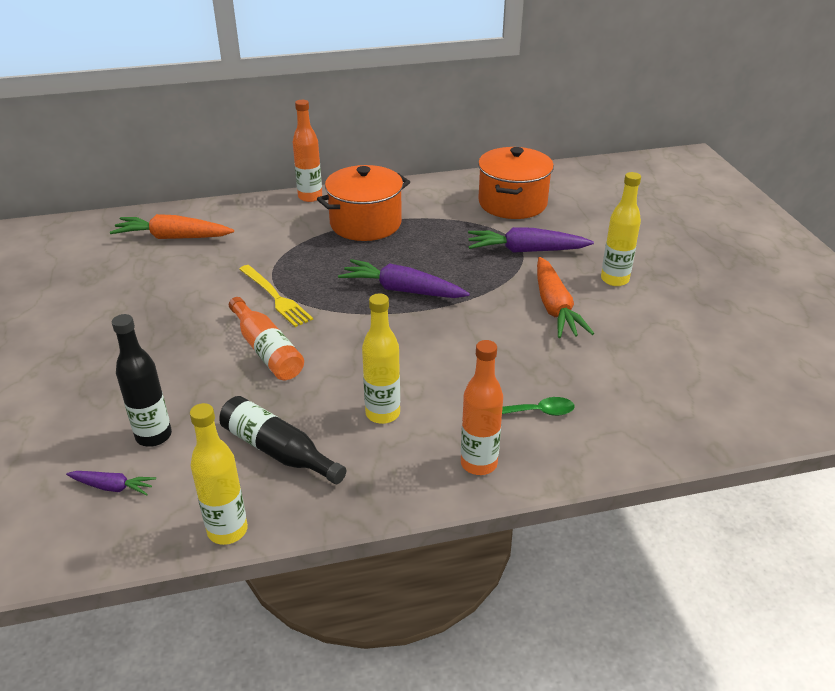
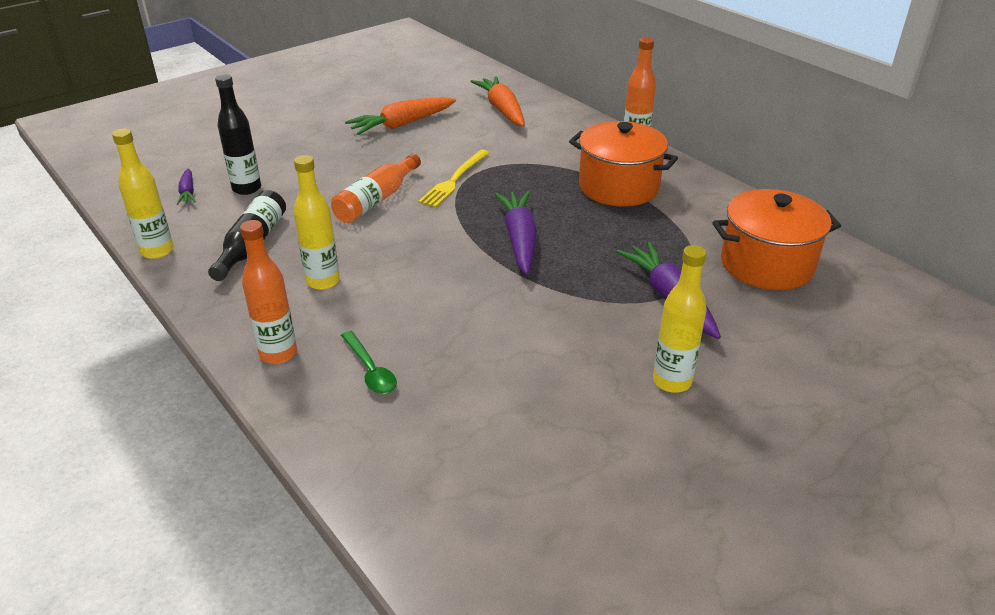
camera: 65 degrees right, 0 degrees up
(554, 307) = (571, 345): orange carrot -> orange carrot (402, 124)

